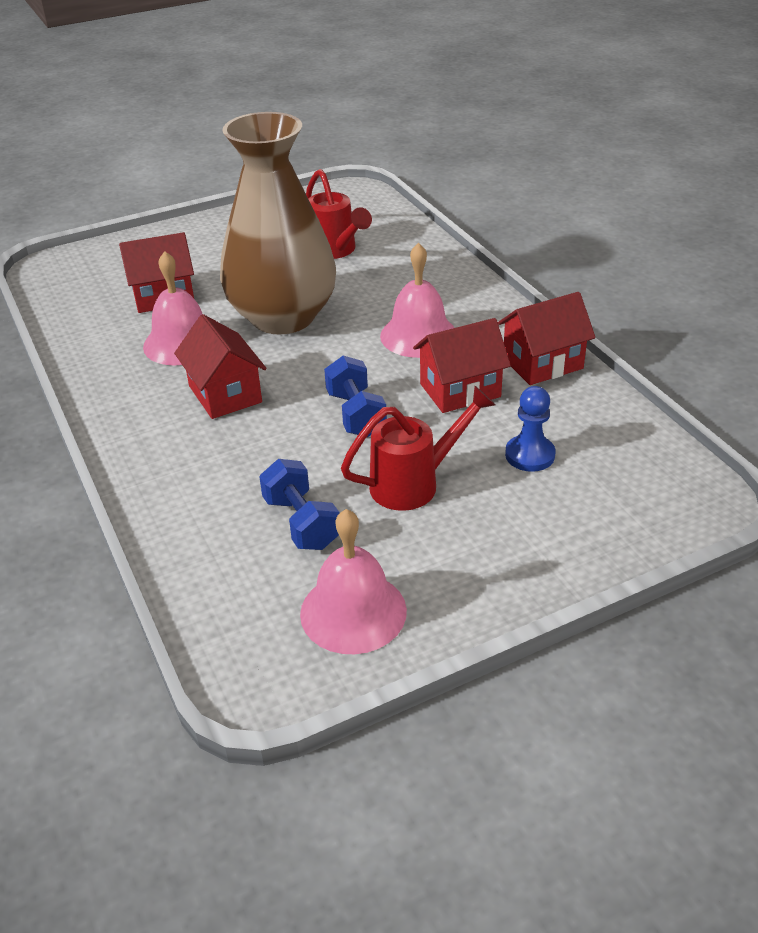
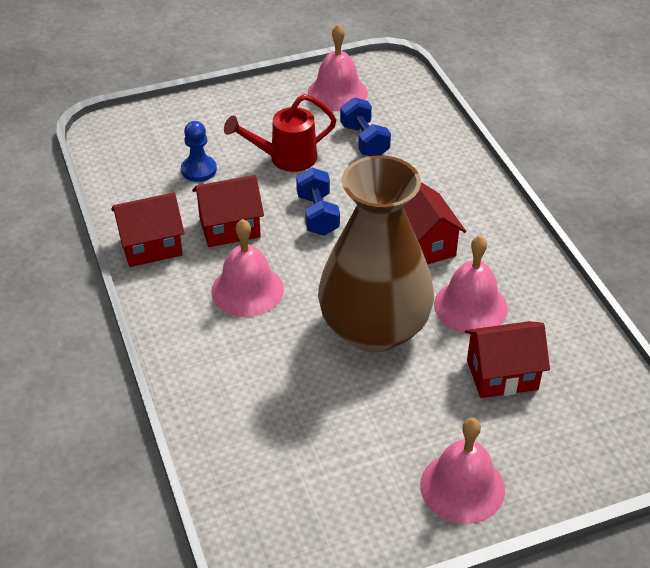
camera: 175 degrees left, 5 degrees up
(212, 234) = (462, 487): none -> pink bell
(335, 251) = (310, 430): red watering can -> none

